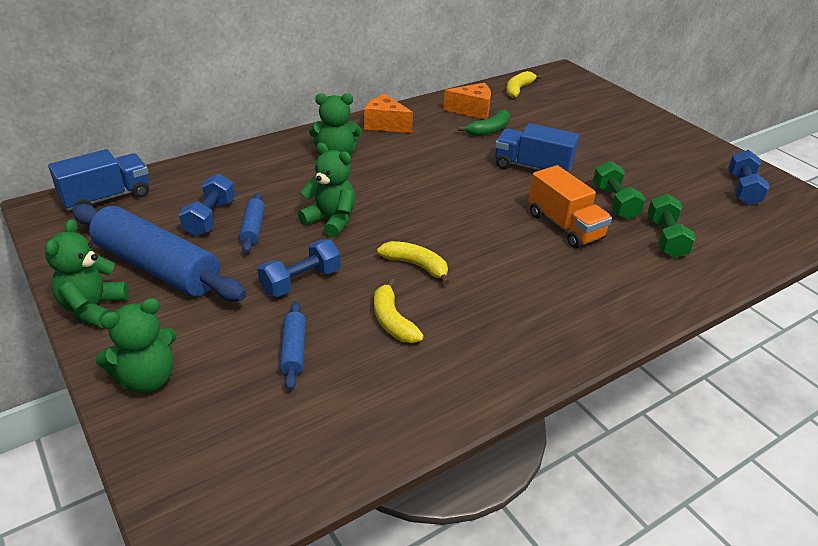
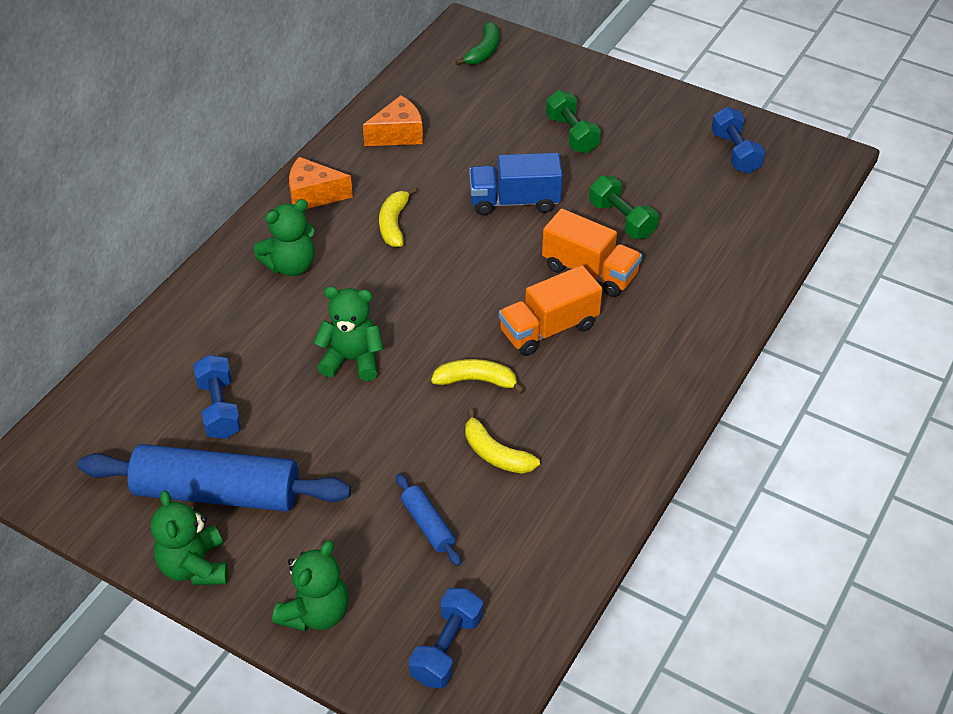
camera: 25 degrees left, 10 degrees up
(107, 198) = (78, 430): blue truck -> none
(253, 228) = (278, 403): blue rolling pin -> none
(301, 281) = (377, 447): blue dumbbell -> blue dumbbell (447, 648)
(489, 130) = (436, 160): green banana -> green banana (484, 51)
(503, 252) = (549, 329): none -> orange truck
(518, 89) = (430, 79): yellow banana -> yellow banana (394, 224)
(666, 238) = (691, 249): green dumbbell -> green dumbbell (572, 134)

